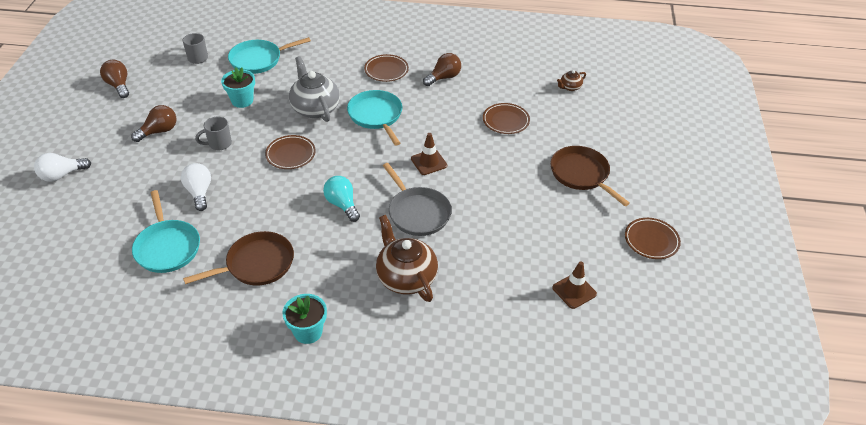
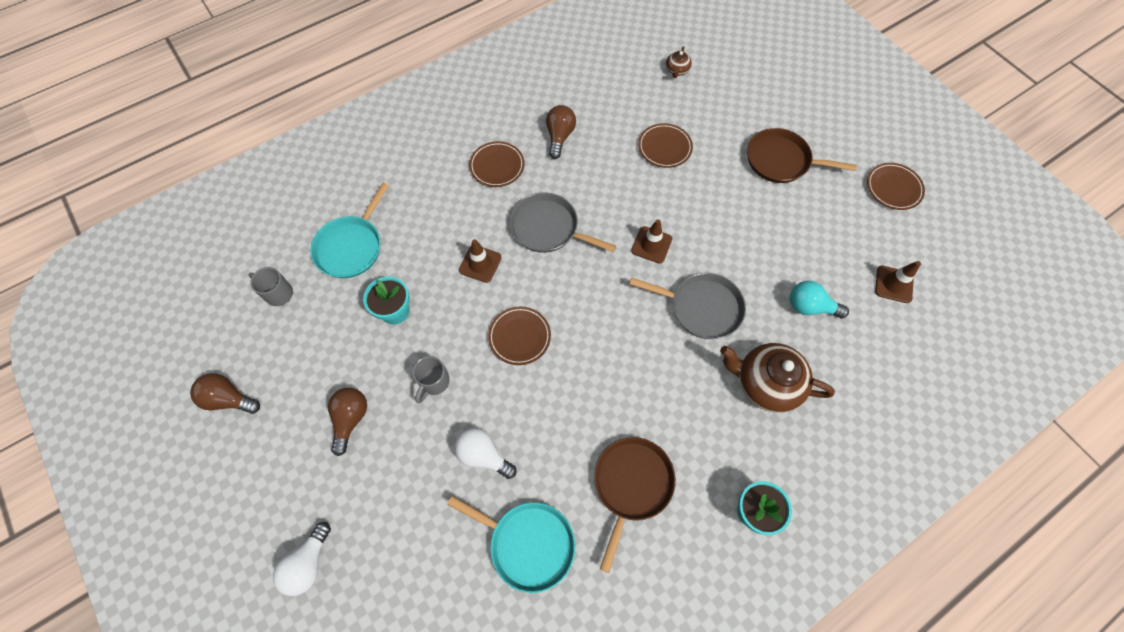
camera: 40 degrees left, 20 degrees up
(315, 108) = (480, 264): grey teapot -> brown traffic cone
(342, 204) = (630, 353): turquoise light bulb -> turquoise light bulb (810, 307)
(376, 116) = (548, 228): turquoise pan -> grey pan

